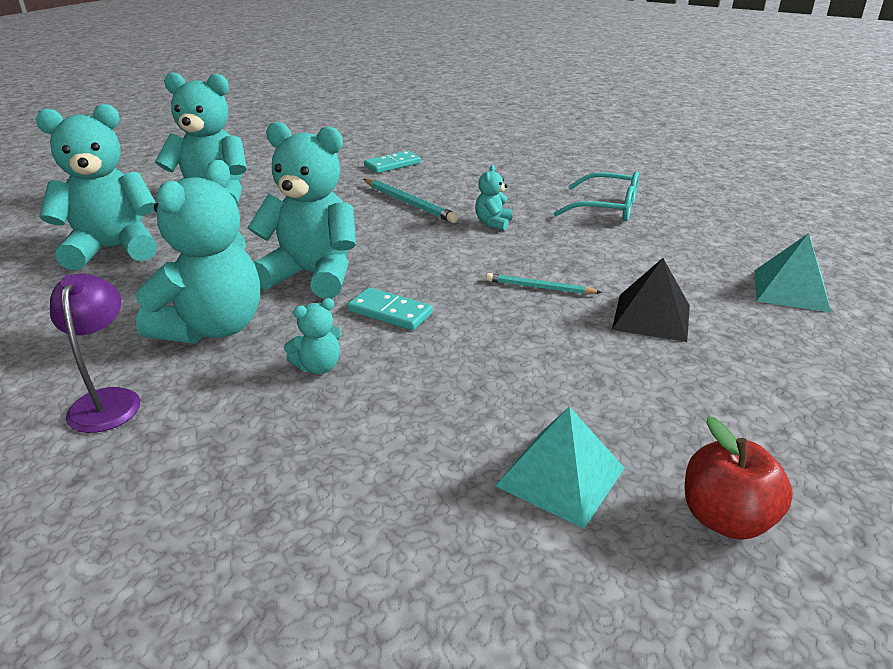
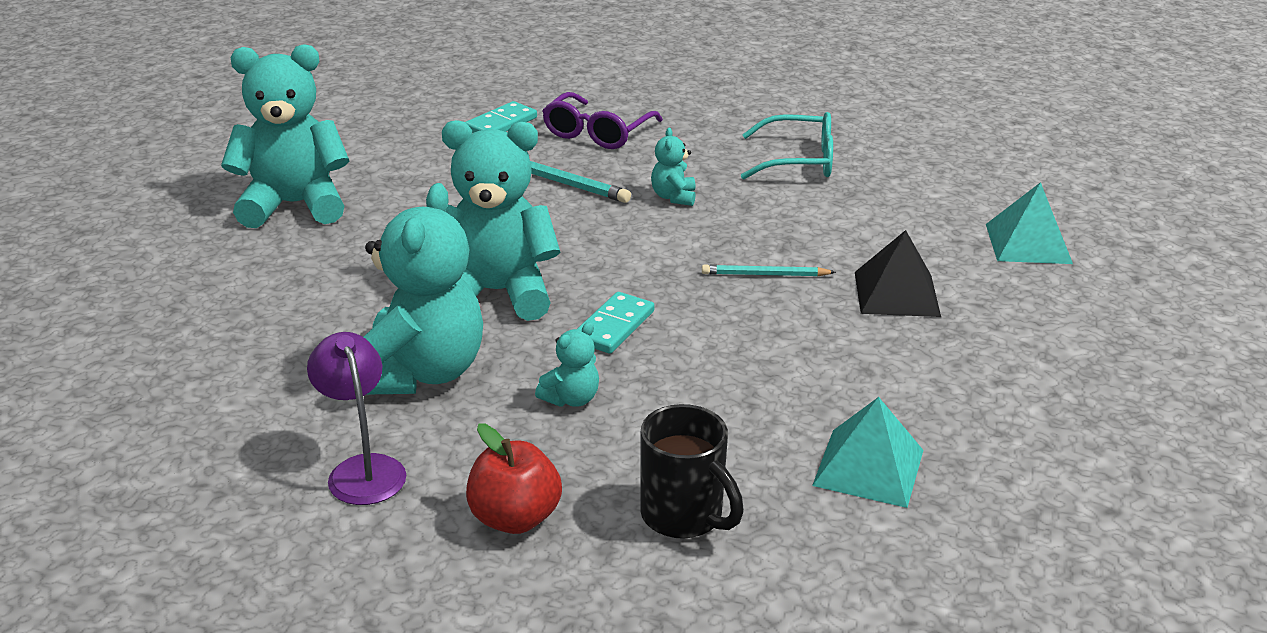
camera: 15 degrees left, 0 degrees up
(113, 249) = (214, 291): turquoise teddy bear -> none
(353, 495) = (684, 516): none -> black mug
(390, 312) = (613, 326): turquoise domino -> turquoise domino turned 75 degrees counterclockwise
(458, 176) = (597, 133): none -> purple glasses
(725, 518) = (1025, 479): red apple -> red apple (515, 518)

